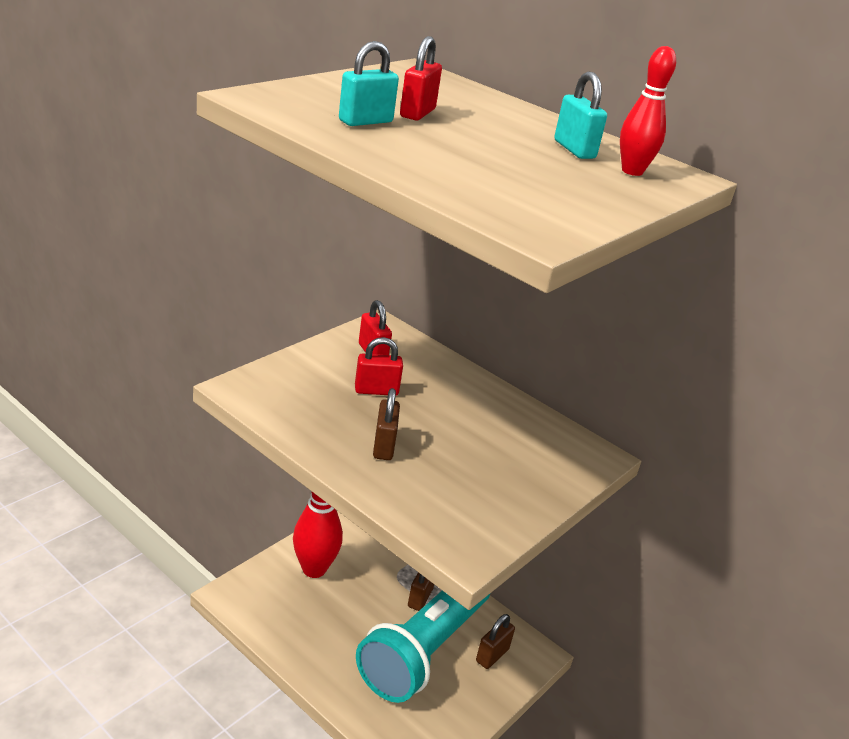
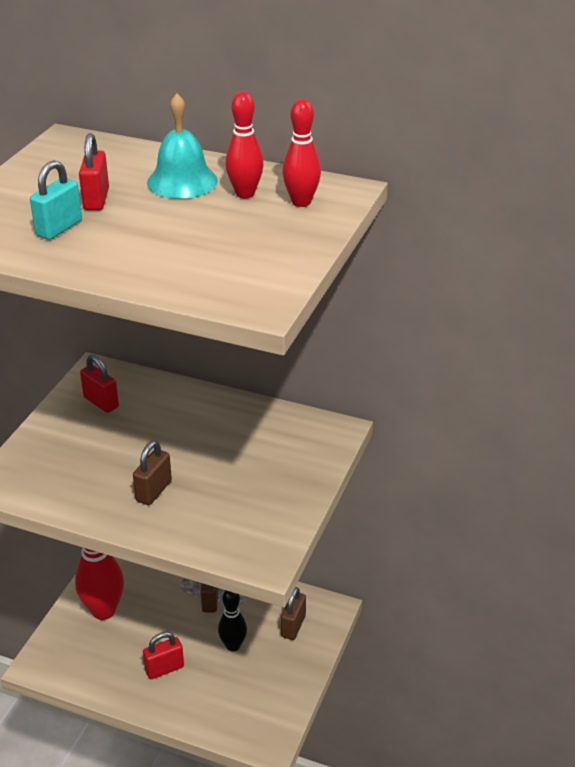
camera: 15 degrees left, 5 degrees up
(376, 390) = (122, 439): red padlock -> red padlock (164, 669)
(383, 446) = (154, 491): brown padlock -> brown padlock turned 45 degrees clockwise
(423, 650) = (233, 646): turquoise flashlight -> black bowling pin
(513, 124) = (182, 181): none -> turquoise bell
(574, 149) = (245, 194): turquoise padlock -> red bowling pin

